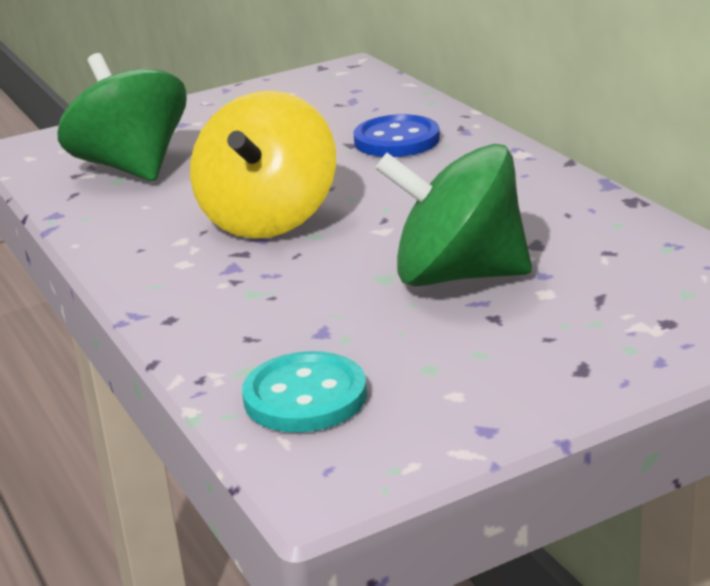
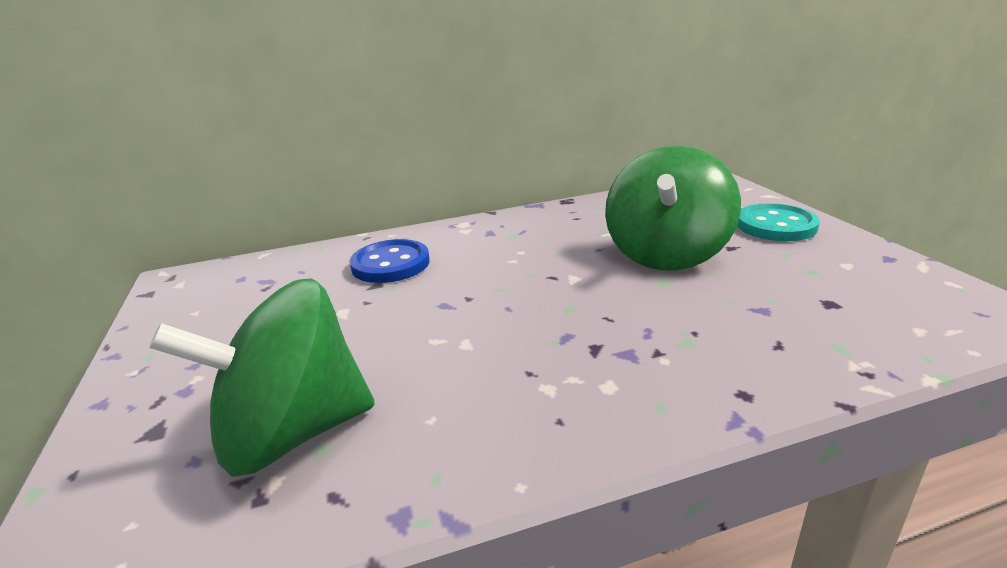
camera: 80 degrees left, 0 degrees up
(269, 219) = (524, 330): yellow spinning top -> none
(305, 397) = (878, 319): turquoise button -> turquoise button (776, 225)

